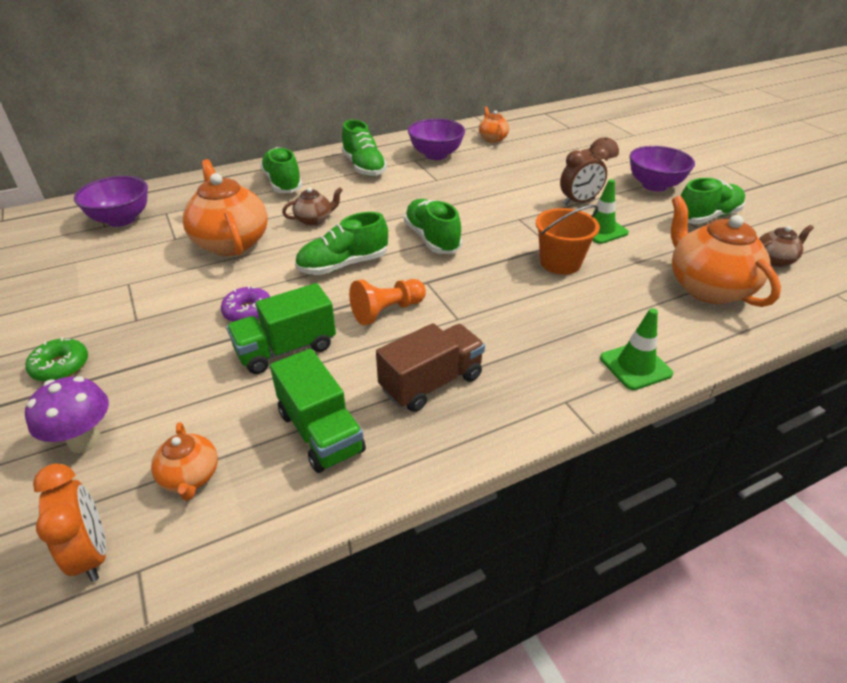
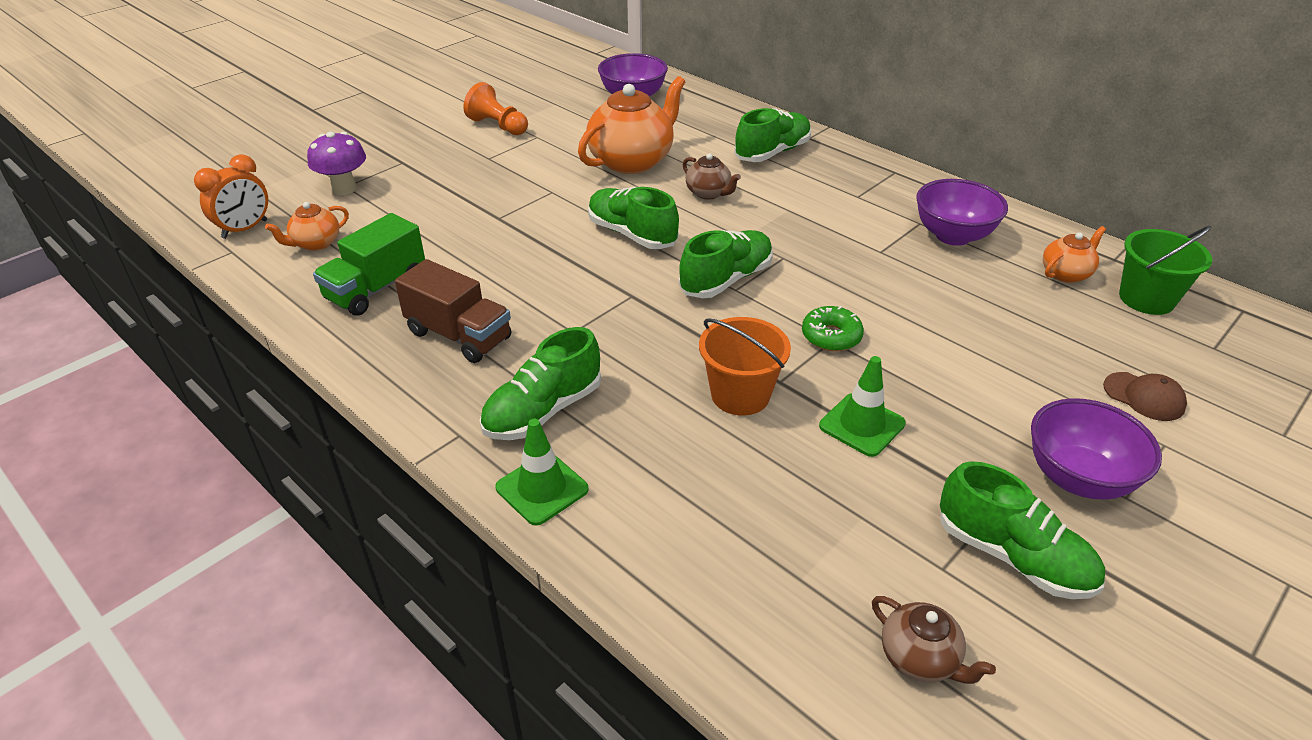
camera: 70 degrees right, 0 degrees up
(60, 366) = (419, 150): green donut -> green donut (831, 336)
(248, 311) = (524, 205): purple donut -> none
(286, 349) = (478, 240): green truck -> none
(364, 167) = (861, 191): green shoe -> green shoe (543, 411)
(387, 311) = (563, 282): orange pawn -> orange pawn (498, 126)
(524, 128) = (1146, 299): none -> green bucket
(579, 202) = (933, 392): brown clock -> none
(707, 287) = (769, 560): orange teapot -> none

